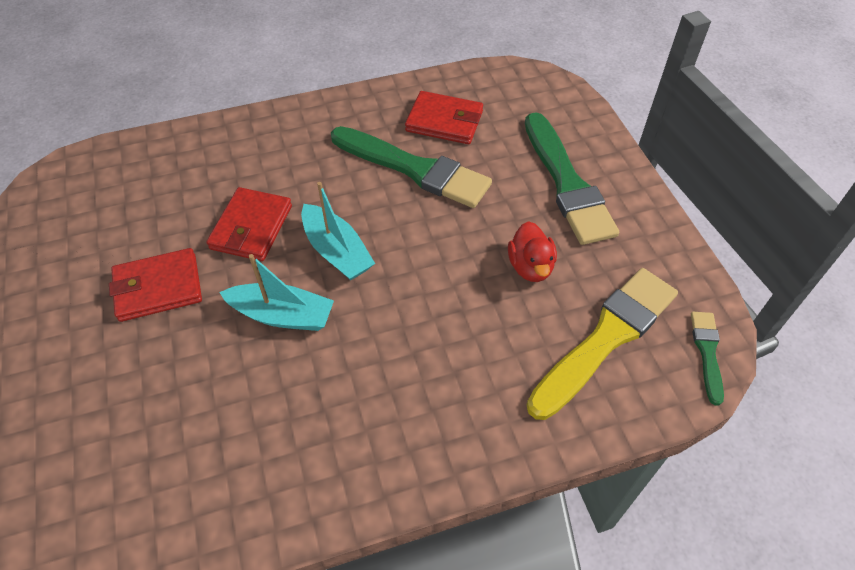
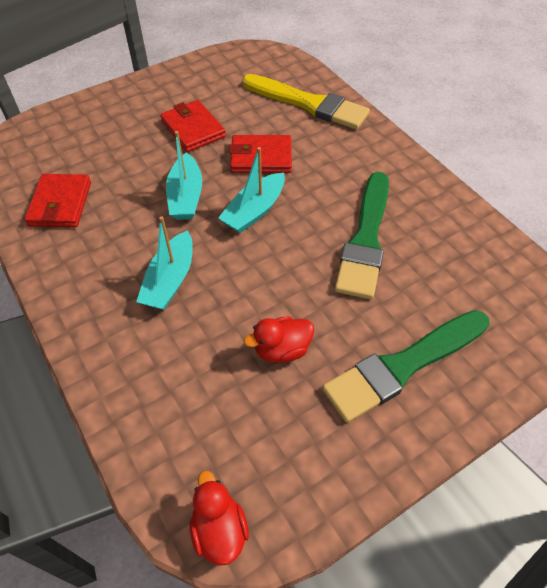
camera: 75 degrees right, 0 degrees up
(411, 351) = (170, 280): none -> turquoise boat
(444, 121) = (438, 248): red wallet -> red wallet (60, 204)
(606, 338) = (215, 426): yellow brush -> yellow brush (309, 104)
(707, 352) = (219, 529): green brush -> red duck

